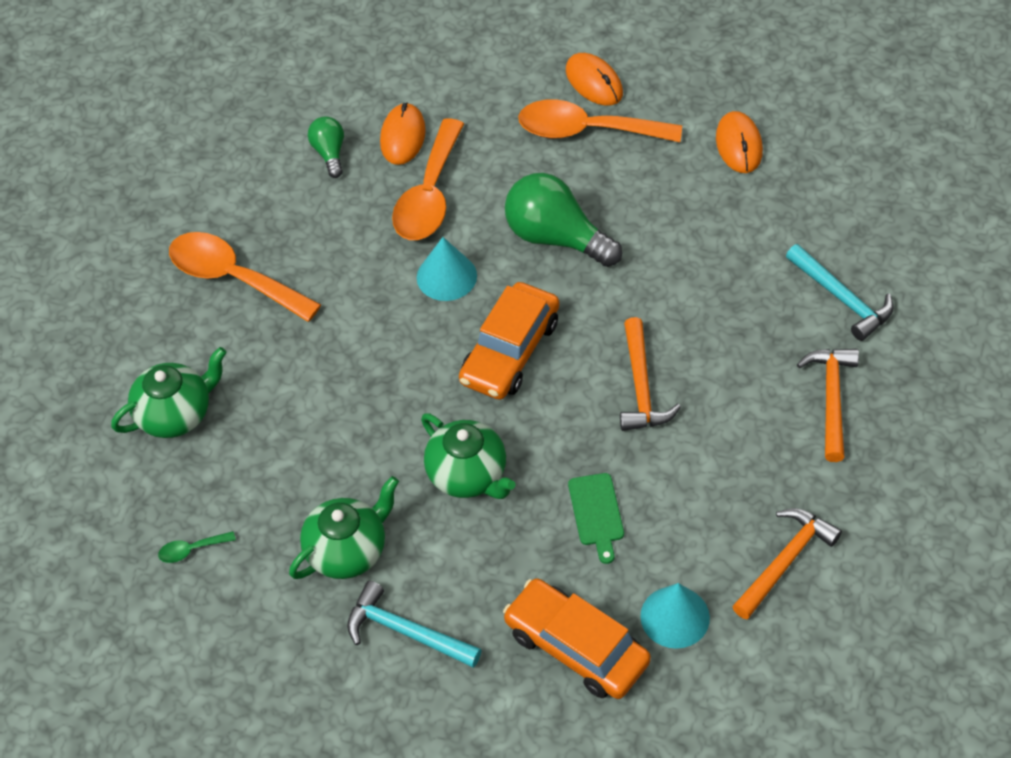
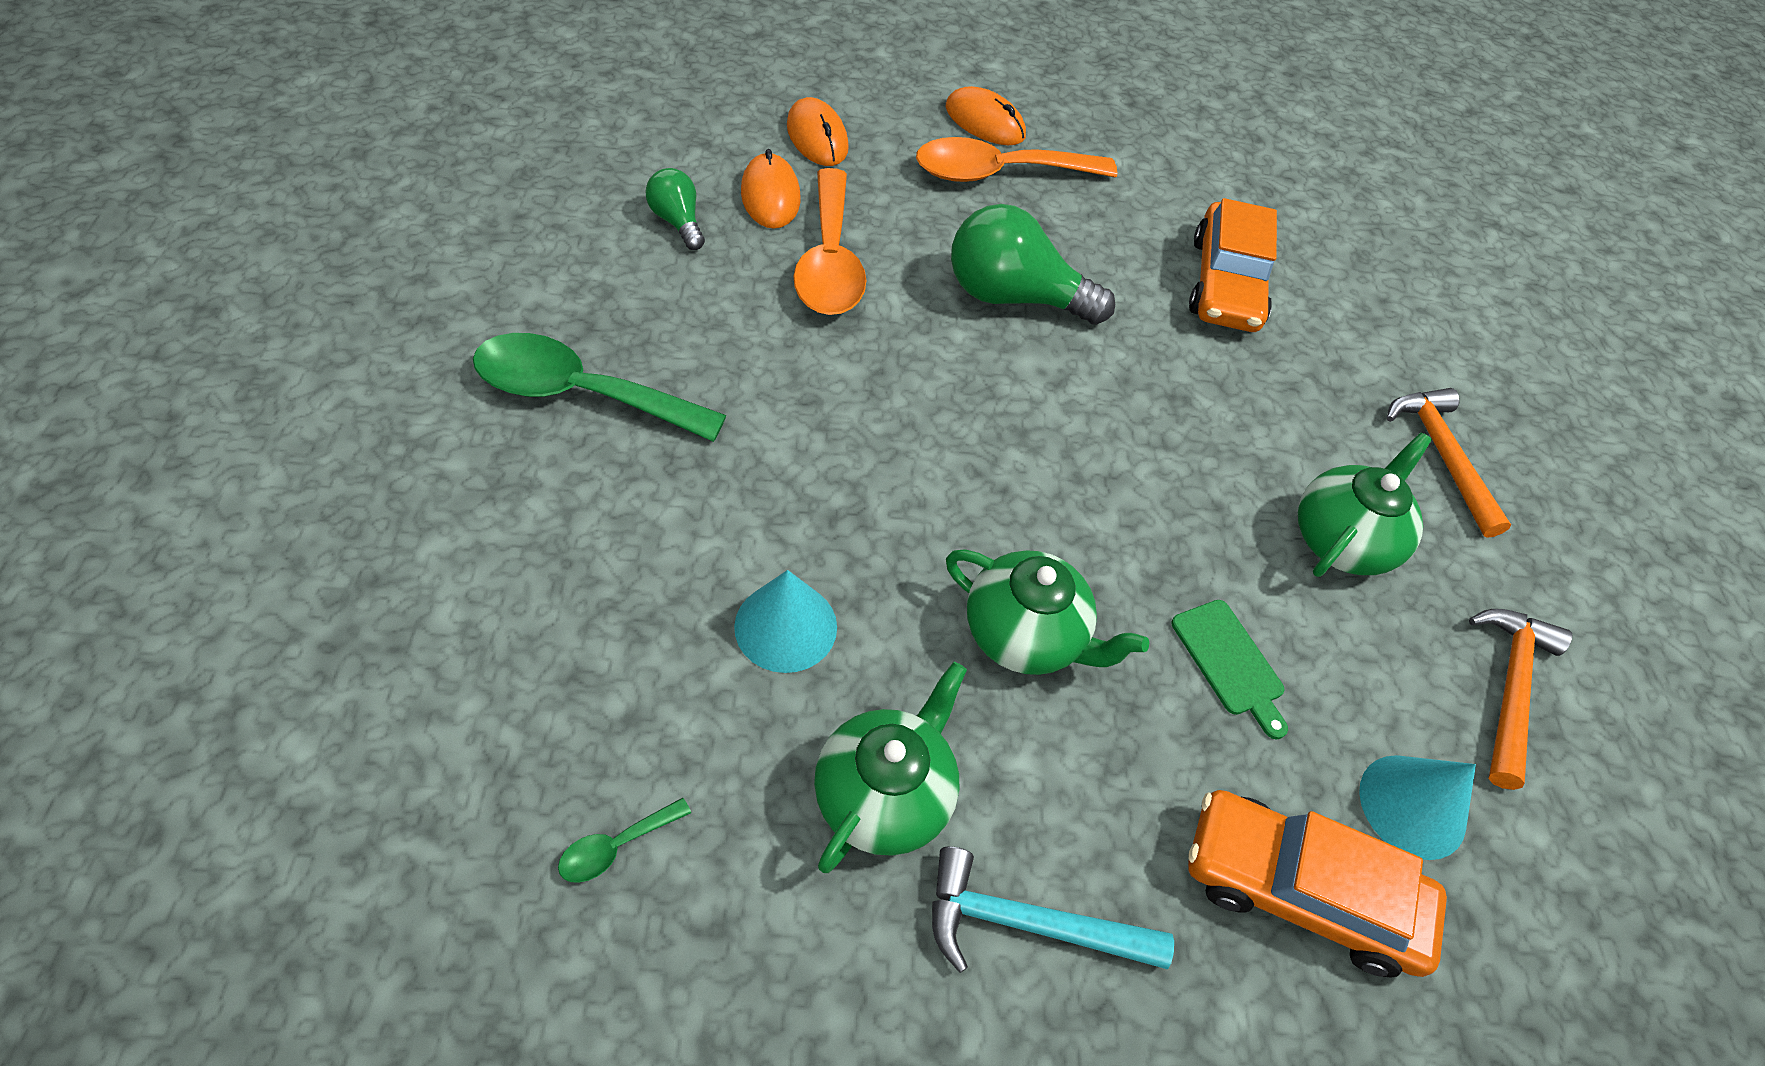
camera: 25 degrees left, 0 degrees up
(176, 414) = (535, 611): green teapot -> green teapot (1341, 540)
(233, 278) = (581, 393): orange spoon -> green spoon
(446, 276) = (889, 359): turquoise cone -> turquoise cone (786, 626)
(510, 351) = (1013, 447): orange car -> orange car (1225, 283)
(641, 387) = (1205, 472): orange hammer -> none
(739, 145) = (1181, 176): orange mouse -> orange mouse (817, 137)
(842, 299) = (1385, 334): turquoise hammer -> none

